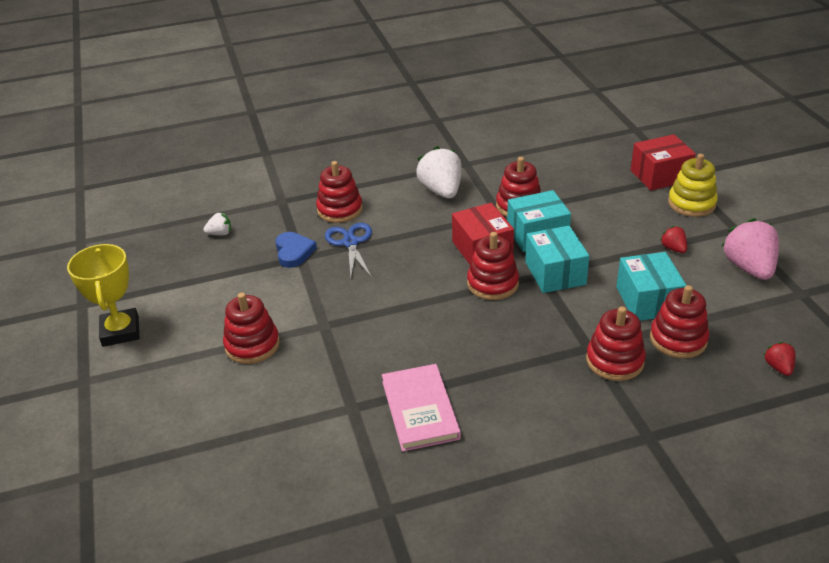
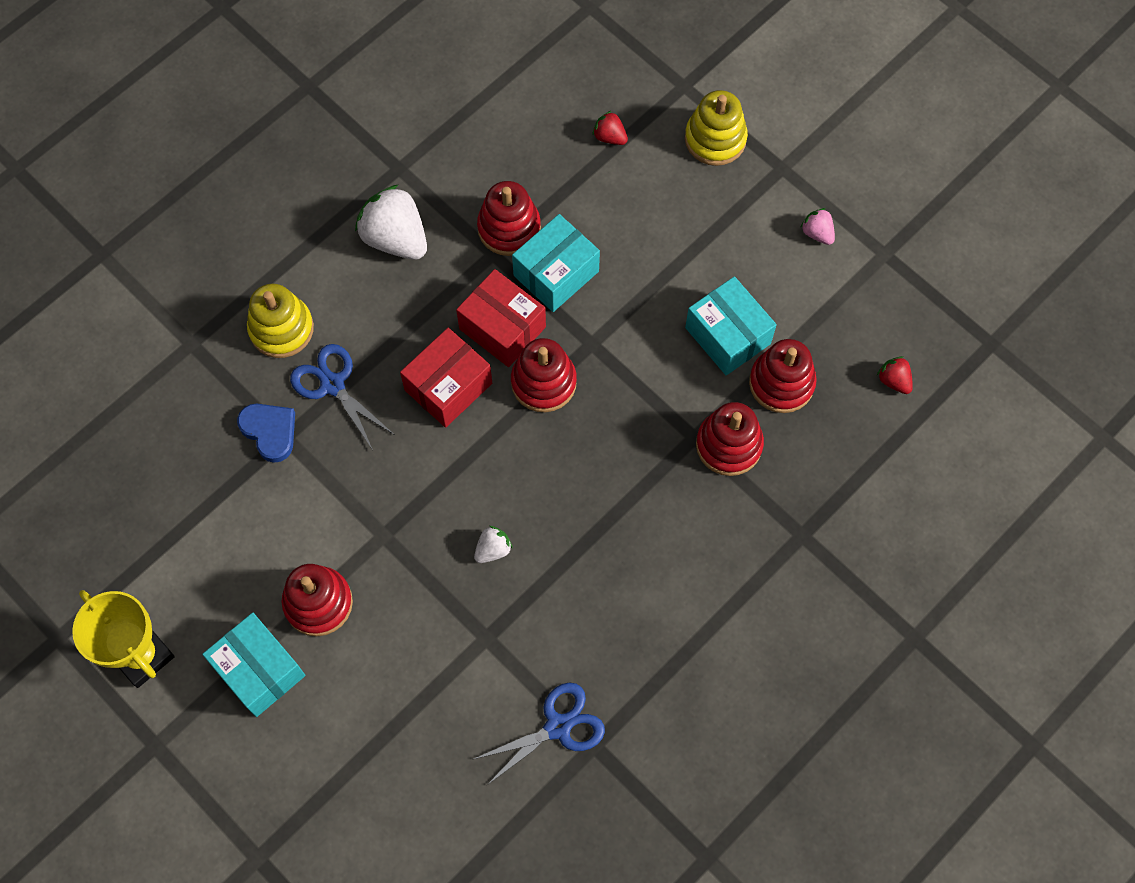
camera: 30 degrees left, 30 degrees up
(220, 233) = (149, 440): white strawberry -> white strawberry (493, 549)
(340, 209) = (281, 329): red stacking toy -> yellow stacking toy
(367, 485) = (558, 726): none -> blue scissors
(420, 409) = (560, 606): pink book -> none
(555, 273) = (607, 333): turquoise box -> turquoise box (259, 670)
(660, 175) = (658, 97): red box -> red box (448, 386)
(673, 248) = (724, 233): red strawberry -> red strawberry (609, 137)
(748, 268) = (817, 233): pink strawberry -> pink strawberry, size x0.49

